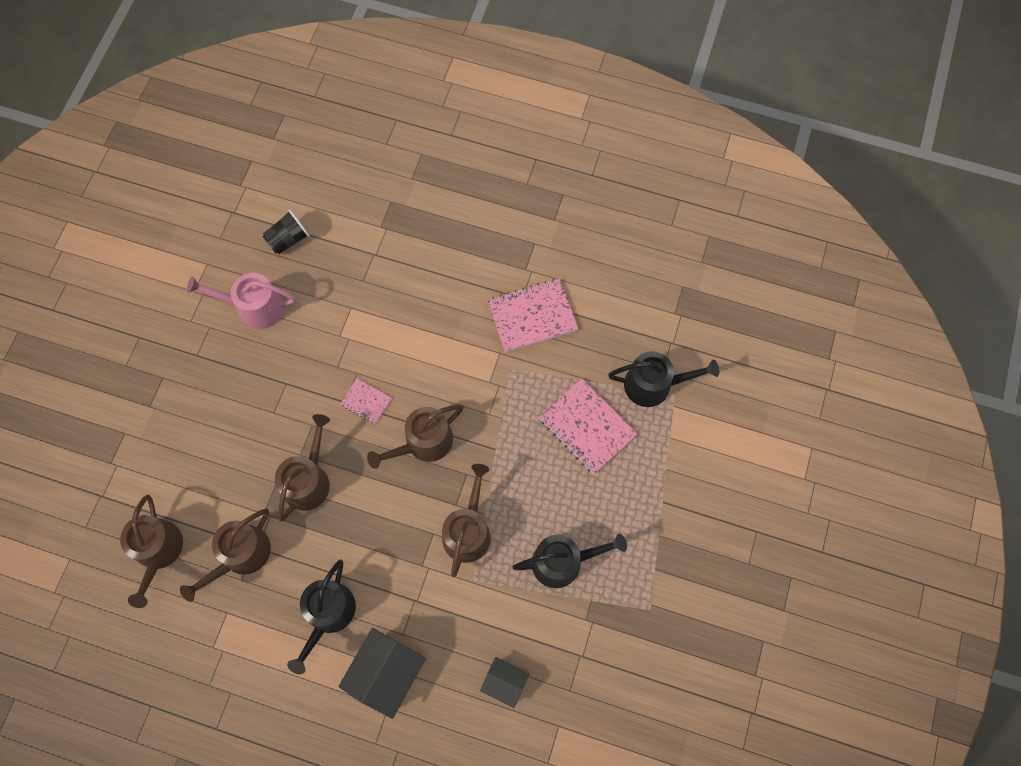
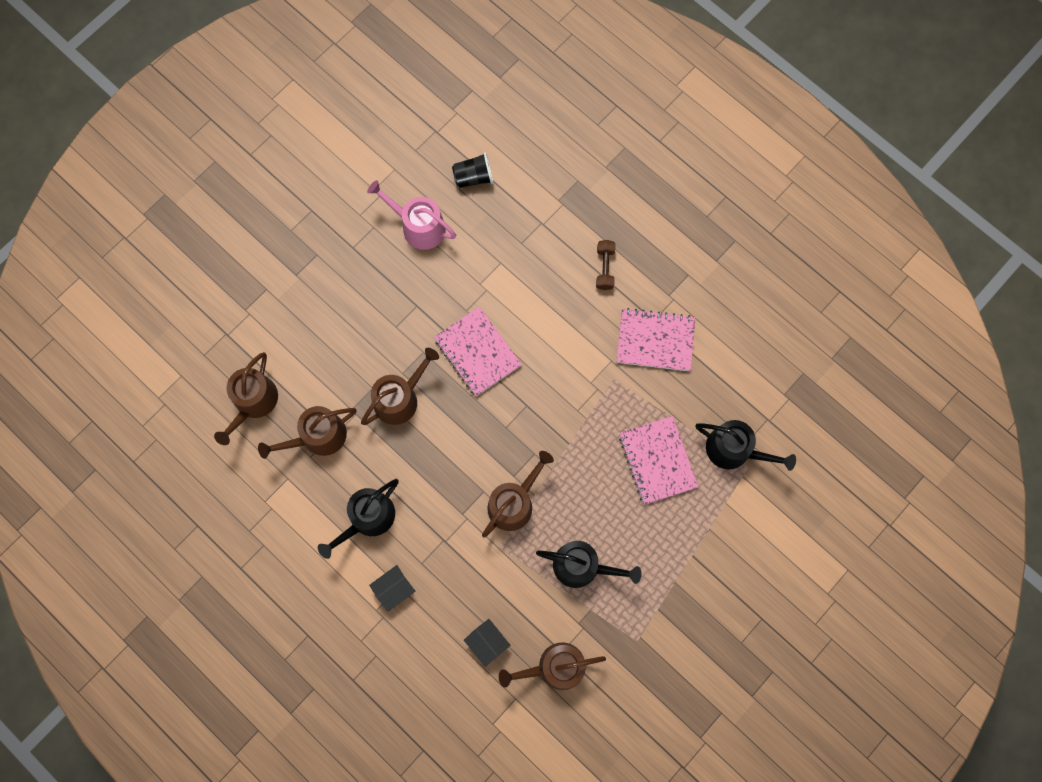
camera: 25 degrees right, 5 degrees up
(366, 401) = (477, 352): pink notebook -> pink notebook, size x1.90
(386, 673) = (394, 589): black house -> black house, size x0.58
(423, 443) = (510, 410): brown watering can -> brown watering can (555, 667)
(453, 270) = (605, 268): none -> brown dumbbell

